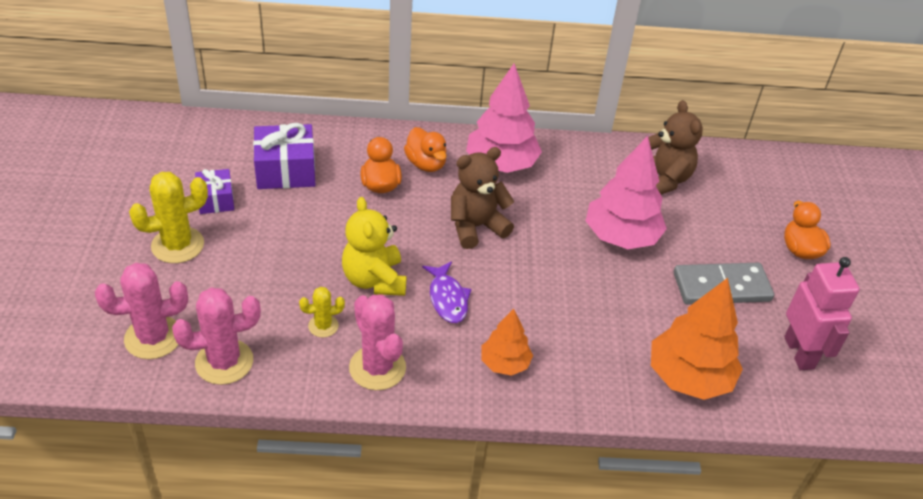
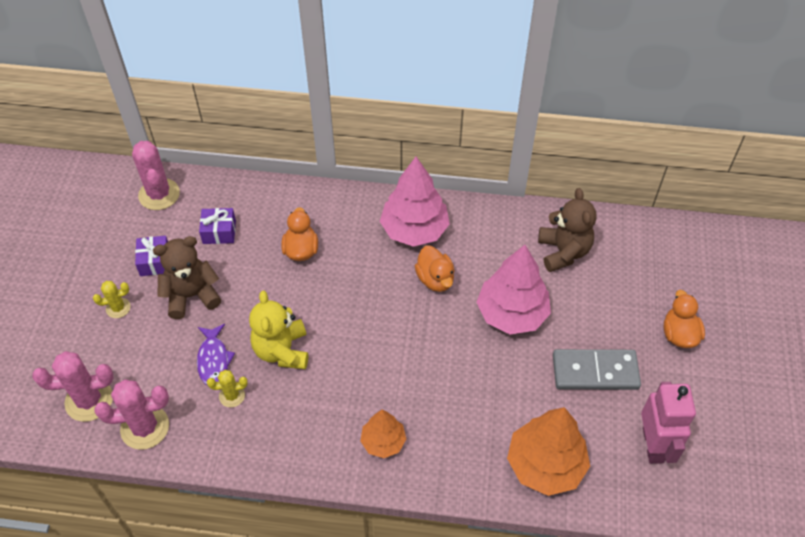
camera: 10 degrees right, 10 degrees up
(177, 245) = (118, 308): yellow cactus -> yellow cactus, size x0.55
(286, 170) = (219, 232): purple gift -> purple gift, size x0.62
(377, 368) = (272, 440): pink cactus -> pink cactus (159, 194)
(426, 164) = (345, 228): orange duck -> orange duck (435, 279)
(447, 298) = (343, 373): purple fish -> purple fish (214, 360)
(476, 227) = (380, 298): brown teddy bear -> brown teddy bear (191, 295)

